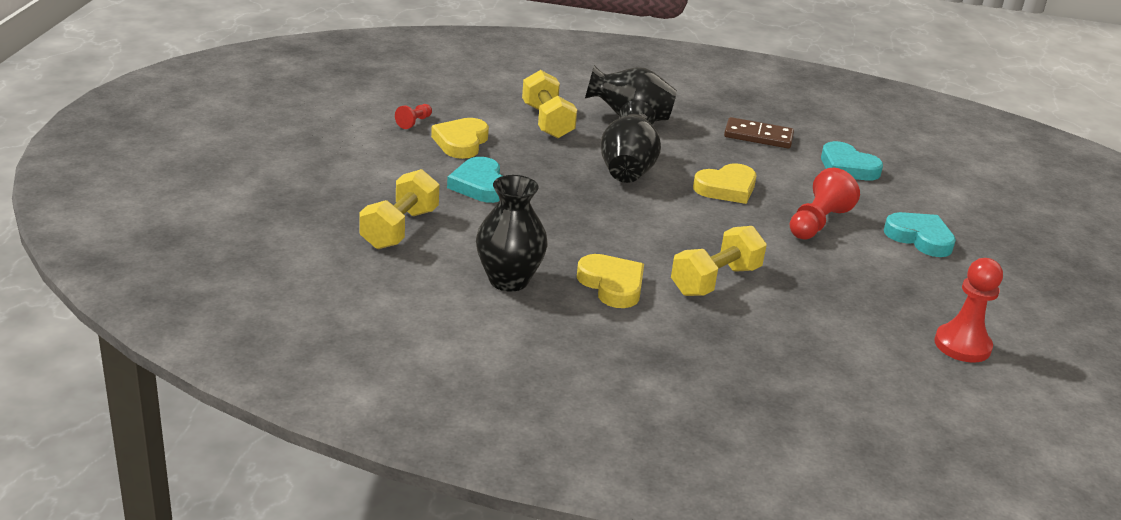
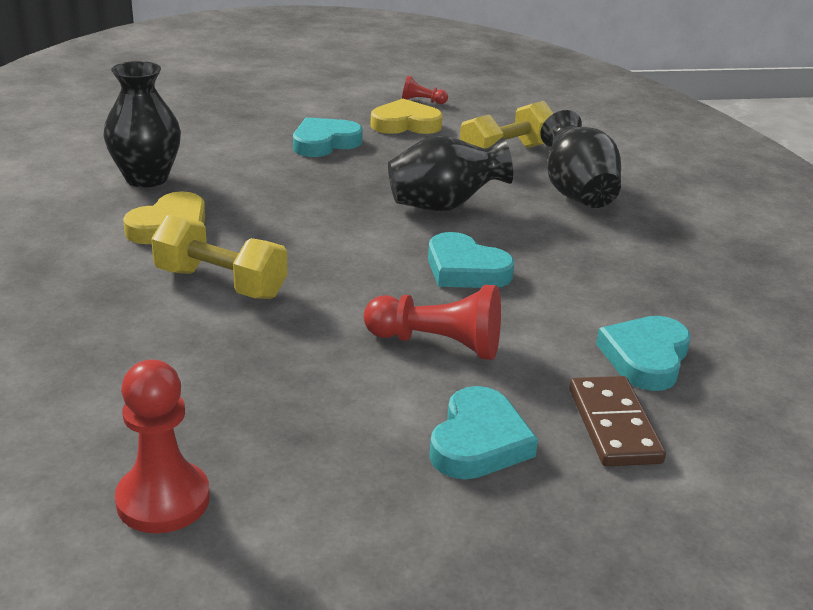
camera: 70 degrees right, 0 degrees up
(399, 229) = (208, 124): yellow dumbbell -> none
(726, 188) = (465, 269): yellow heart -> turquoise heart
(758, 136) = (648, 278): brown domino -> brown domino (614, 425)

